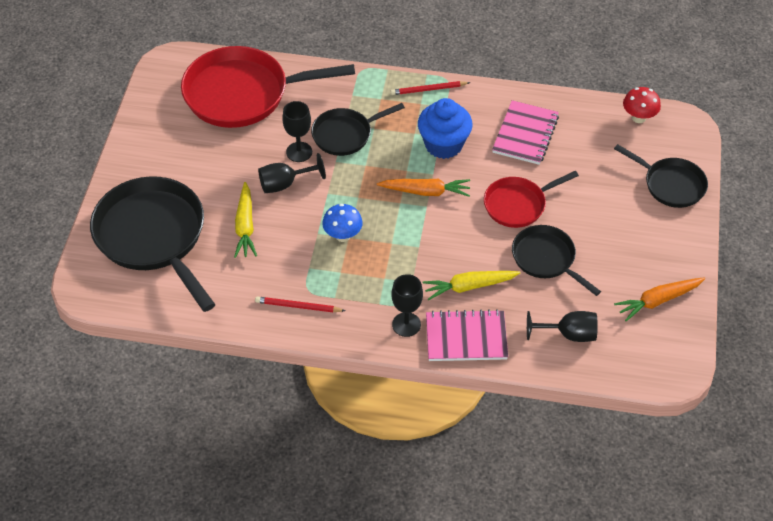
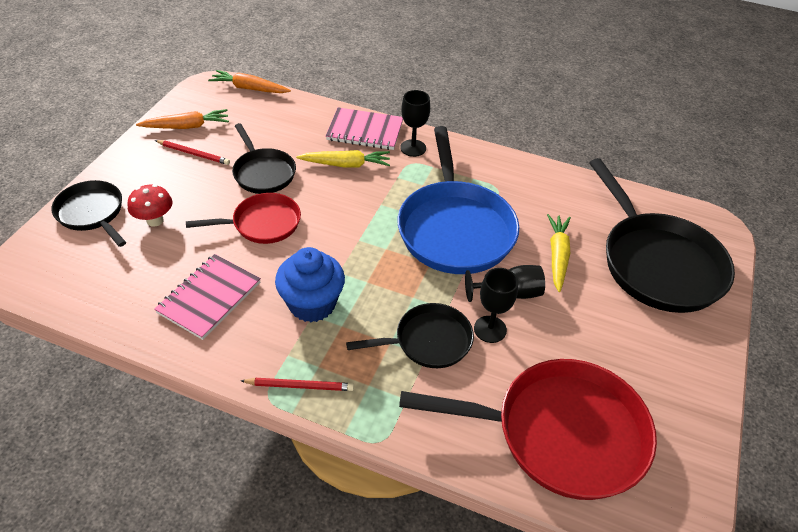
camera: 170 degrees left, 5 degrees down
(298, 306) = (508, 177): red pencil -> red pencil (193, 154)
(343, 235) = (455, 228): blue mushroom -> blue pan
(426, 191) = (354, 254): orange carrot -> orange carrot (249, 88)
(568, 334) = (278, 118): black goblet -> none
(638, 118) = (62, 291): red mushroom -> red mushroom (155, 220)

